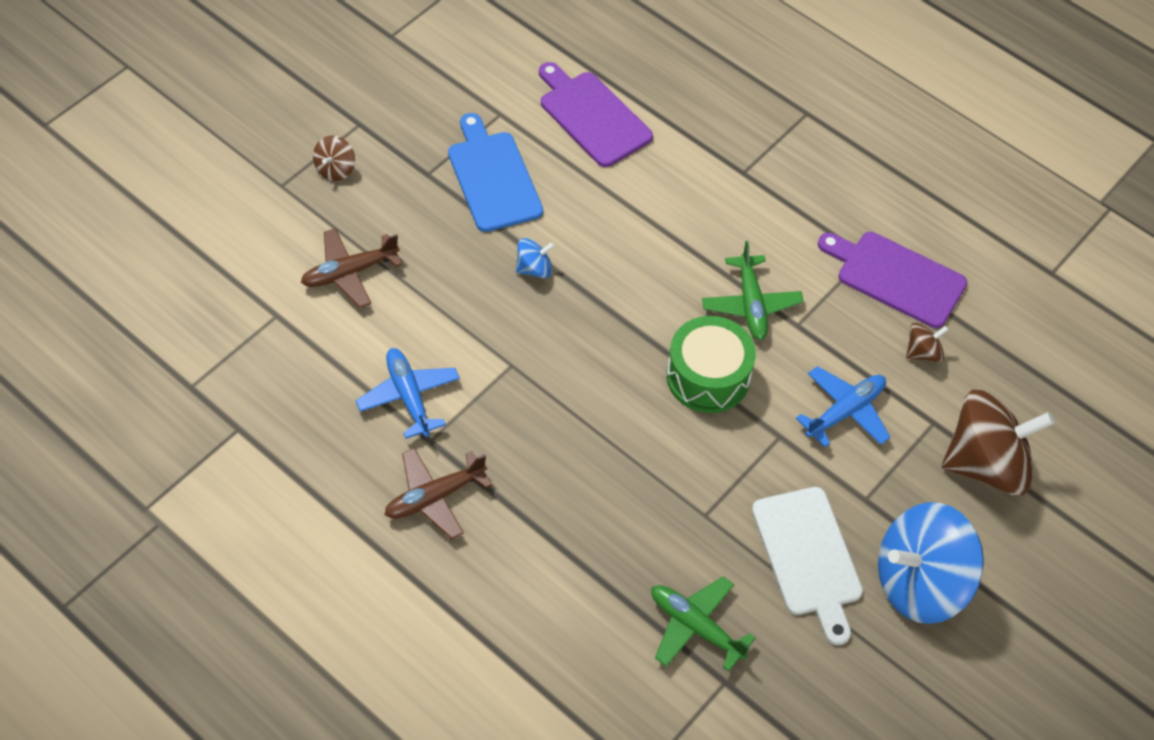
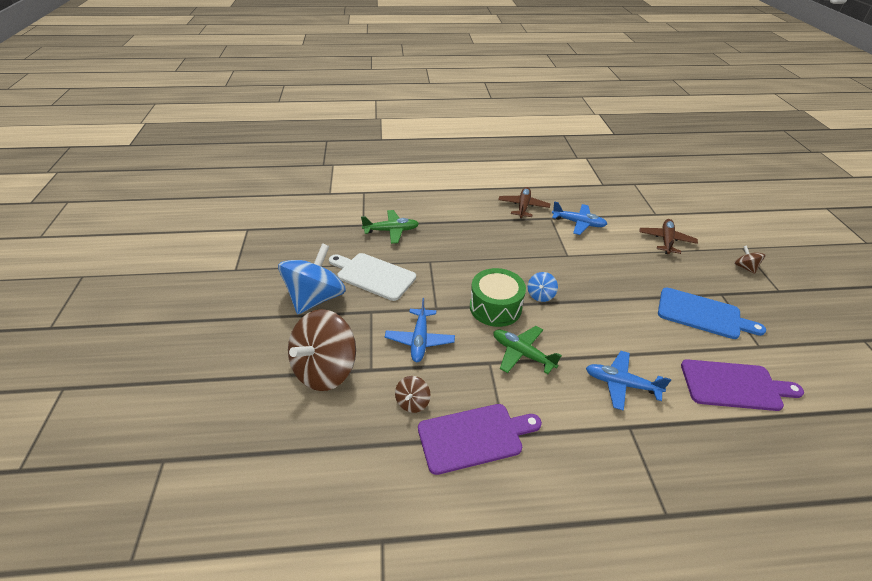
camera: 135 degrees right, 15 degrees down
(534, 269) = (621, 292): blue spinning top -> blue spinning top (540, 295)
(695, 202) = (621, 384): none -> blue plane

